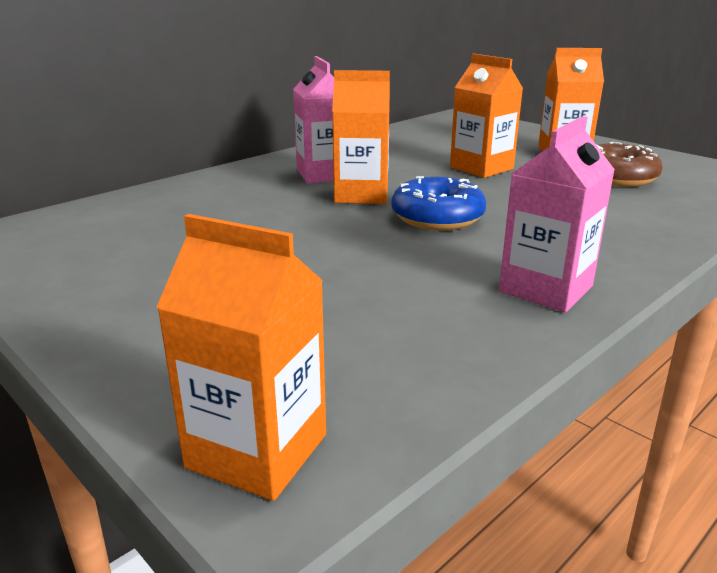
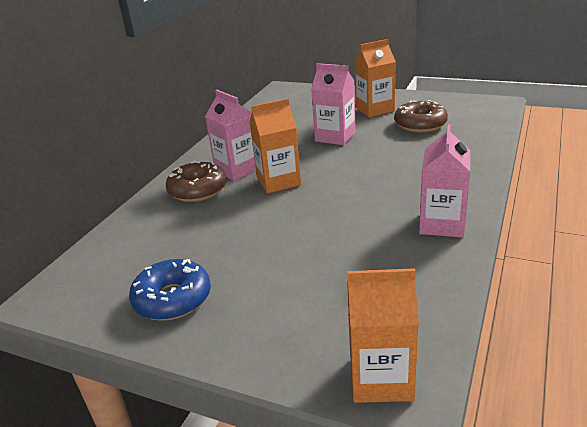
camera: 20 degrees left, 5 degrees up
(257, 183) = (198, 190): none -> brown donut
(437, 217) = (342, 187): blue donut -> blue donut (172, 299)
(481, 168) = (335, 137): orange carton -> pink carton

